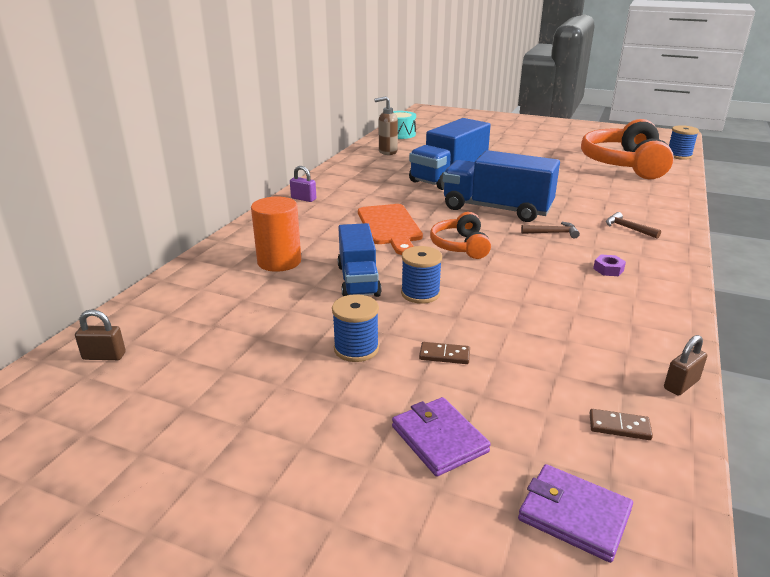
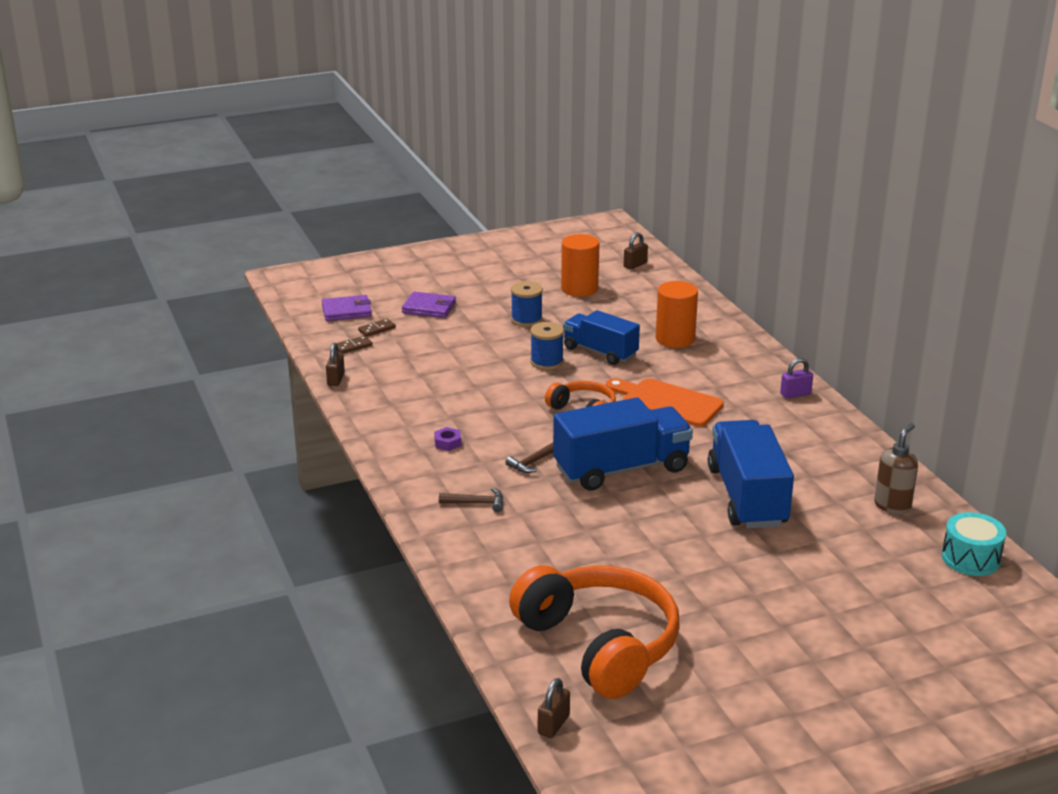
camera: 135 degrees right, 0 degrees up
(226, 358) = (579, 289): none -> orange cylinder
(444, 355) = (477, 337): brown domino -> brown domino (377, 329)
(679, 156) = (553, 725): blue spool -> brown padlock

